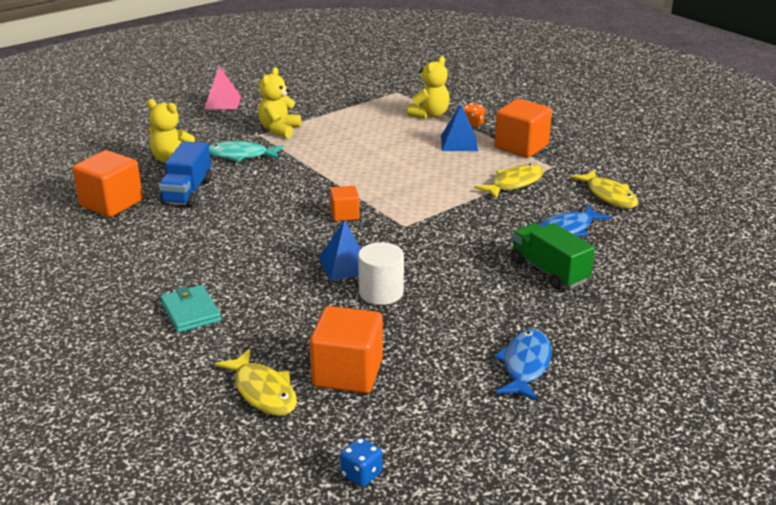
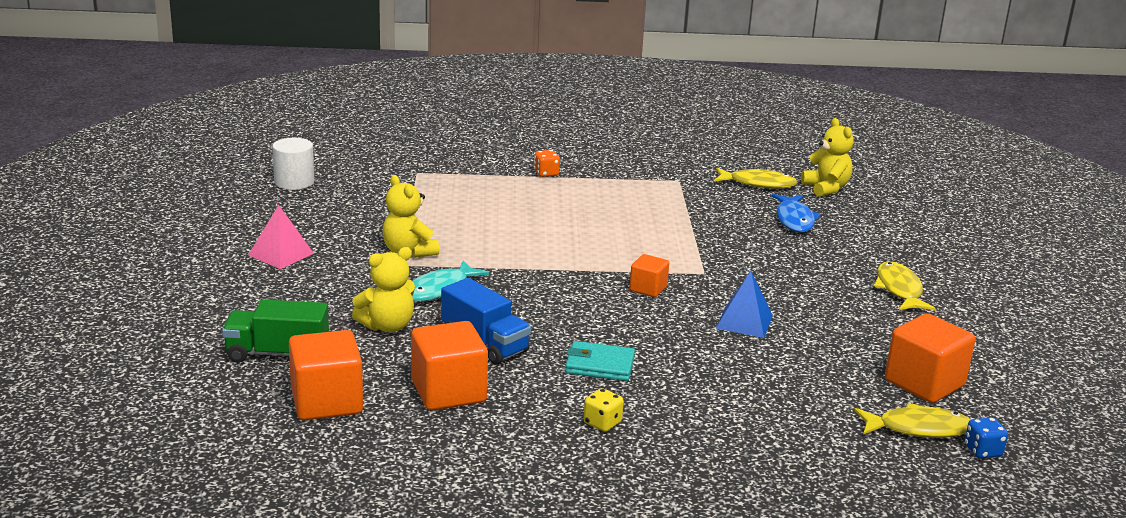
camera: 55 degrees left, 5 degrees down
(126, 262) = (602, 423): none -> yellow dice
(191, 312) = (746, 419): turquoise wallet -> turquoise wallet (600, 365)
(361, 474) = (1069, 427): blue dice -> blue dice (982, 451)
(381, 292) = (810, 324): white cylinder -> white cylinder (294, 182)
(429, 115) = (495, 180): yellow teddy bear -> yellow teddy bear (826, 188)
(459, 143) = (576, 193): blue pyramid -> none
(514, 183) = (688, 204): yellow fish -> yellow fish (899, 289)
(521, 147) = (624, 175): orange cube -> orange cube (326, 402)
(525, 365) = (977, 313): blue fish -> none
(549, 271) = (851, 252): green truck -> green truck (277, 354)

